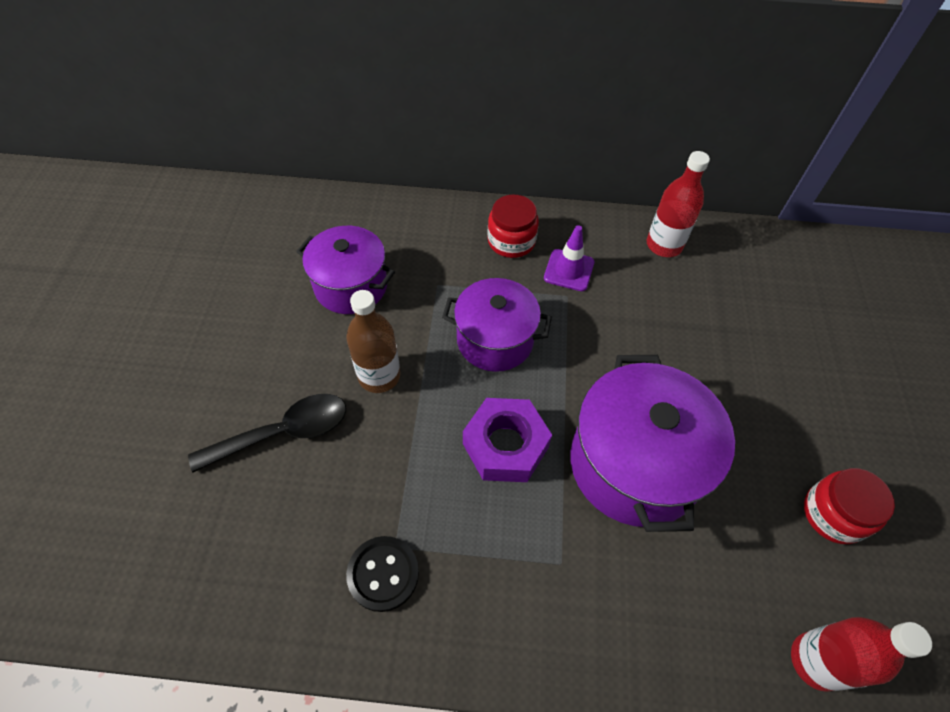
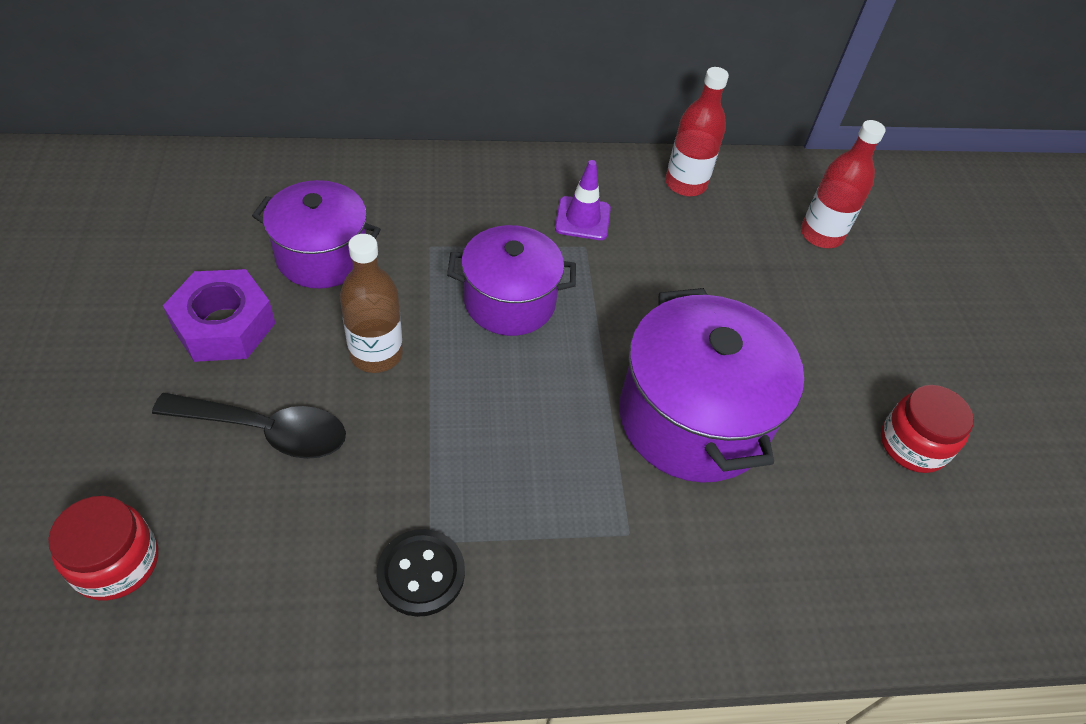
camera: 15 degrees left, 5 degrees down
(283, 432) = (266, 430): black spoon -> black spoon turned 45 degrees clockwise
(505, 445) = (542, 415): purple nut -> purple nut (224, 325)
(511, 241) = (510, 192): red jar -> red jar (116, 562)
(816, 661) = (920, 595): red bottle -> red bottle (821, 235)

